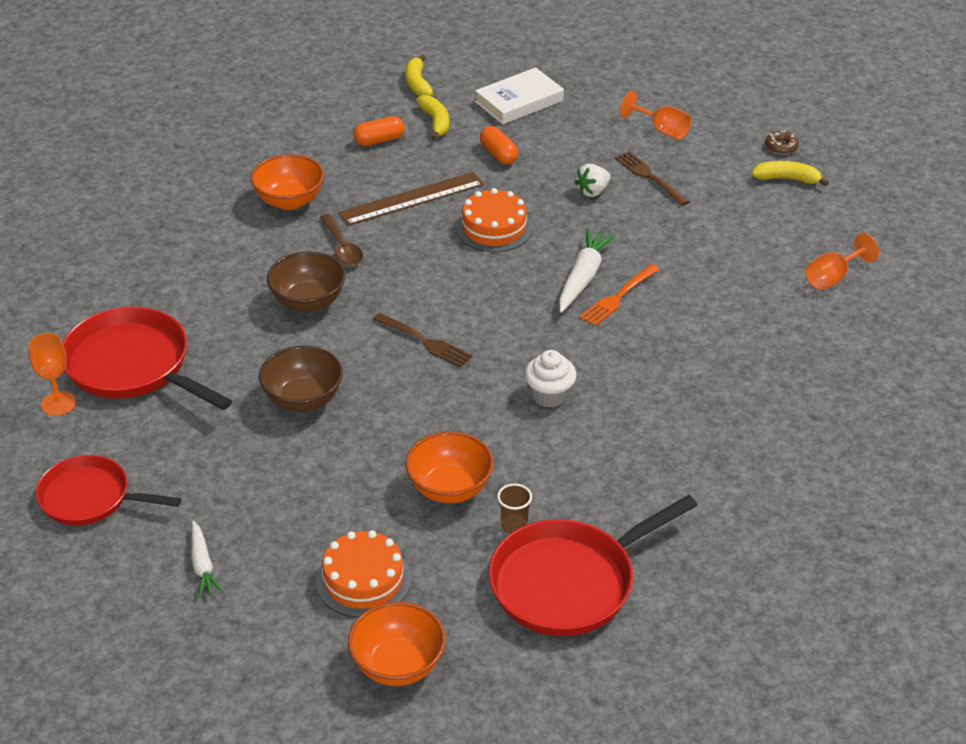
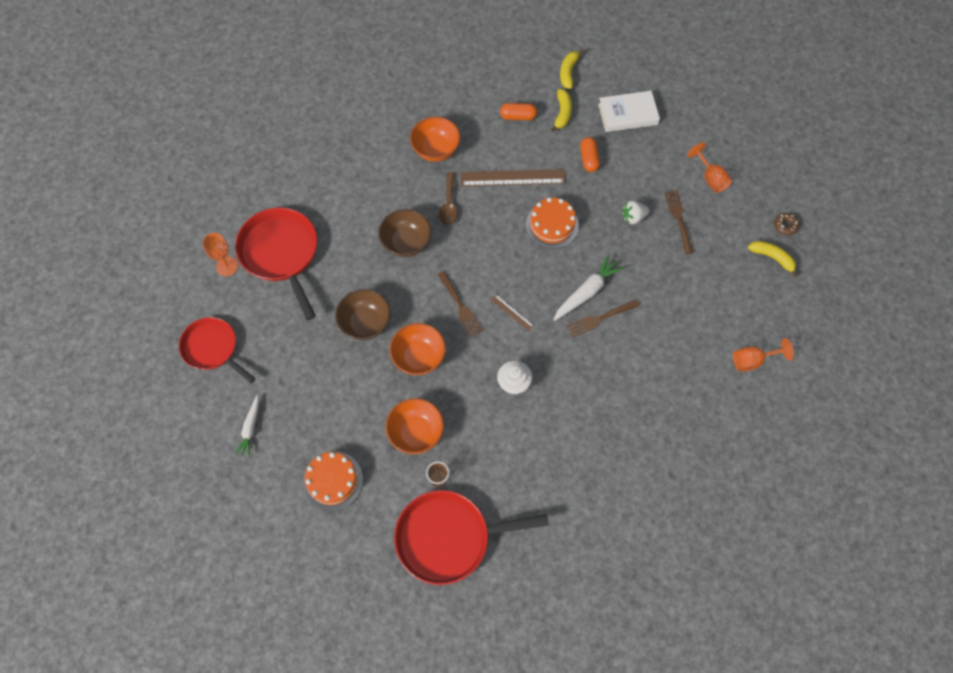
camera: 25 degrees right, 25 degrees up
(398, 665) = (321, 553): orange bowl -> orange bowl (419, 357)
(499, 327) = (512, 312): none -> brown ruler
(618, 297) = (600, 318): orange fork -> brown fork

